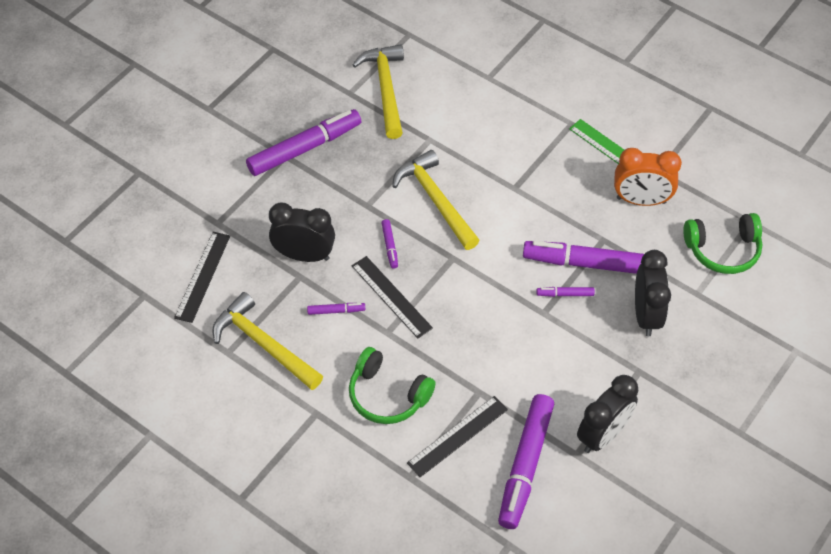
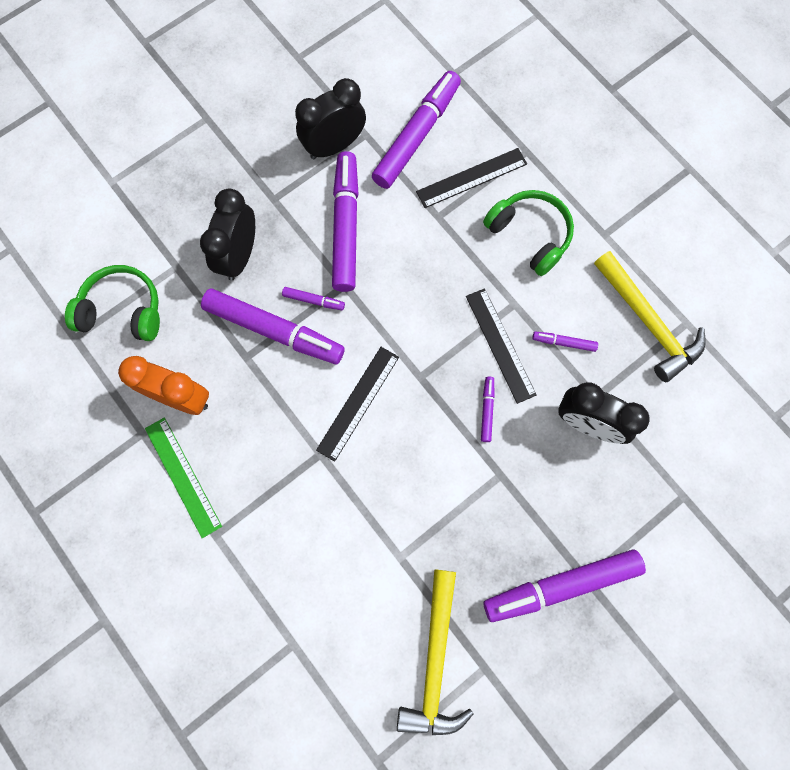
camera: 165 degrees left, 20 degrees up
(202, 276) = (707, 425): black ruler -> black ruler (358, 403)
(435, 200) = (418, 461): yellow hammer -> none
(561, 362) = (346, 226): none -> purple marker

